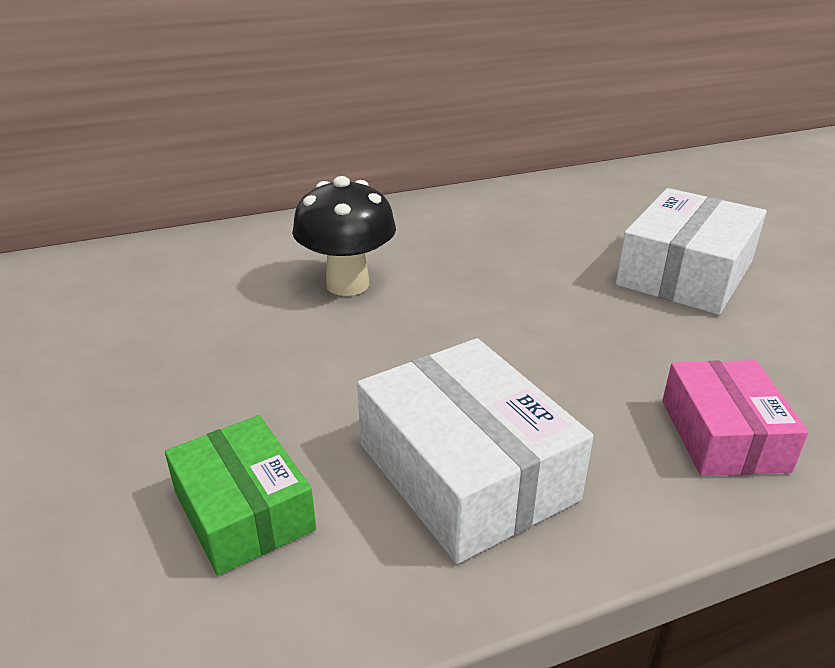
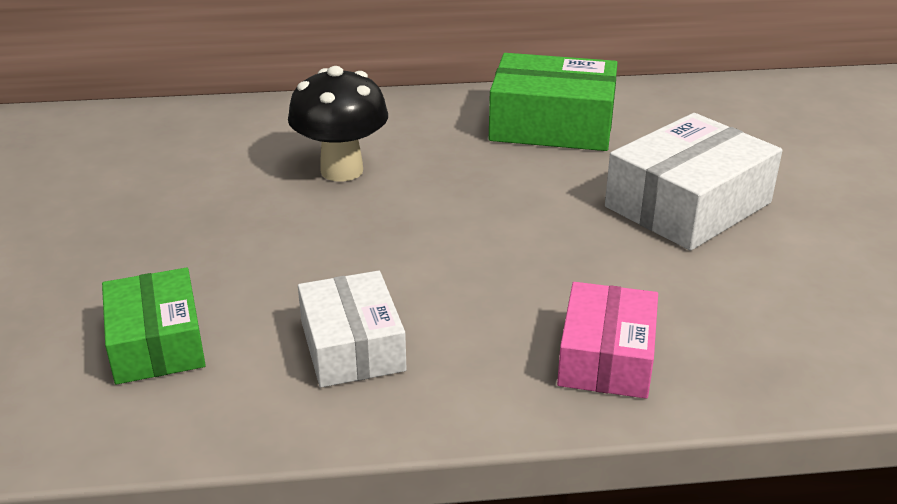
camera: 15 degrees right, 0 degrees up
(466, 471) = (352, 346): white box -> white box, size x0.65
(518, 217) = (552, 125): none -> green box

